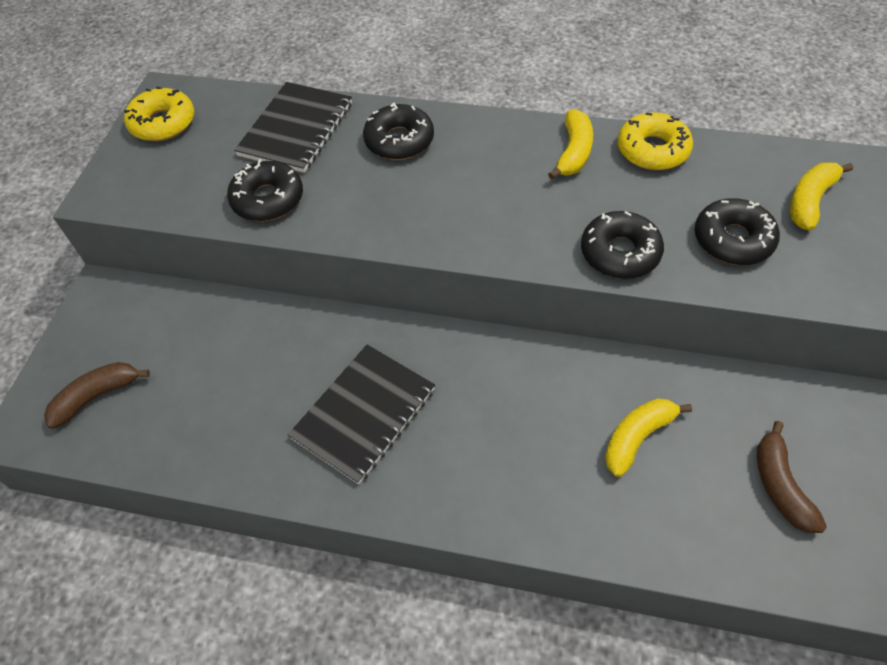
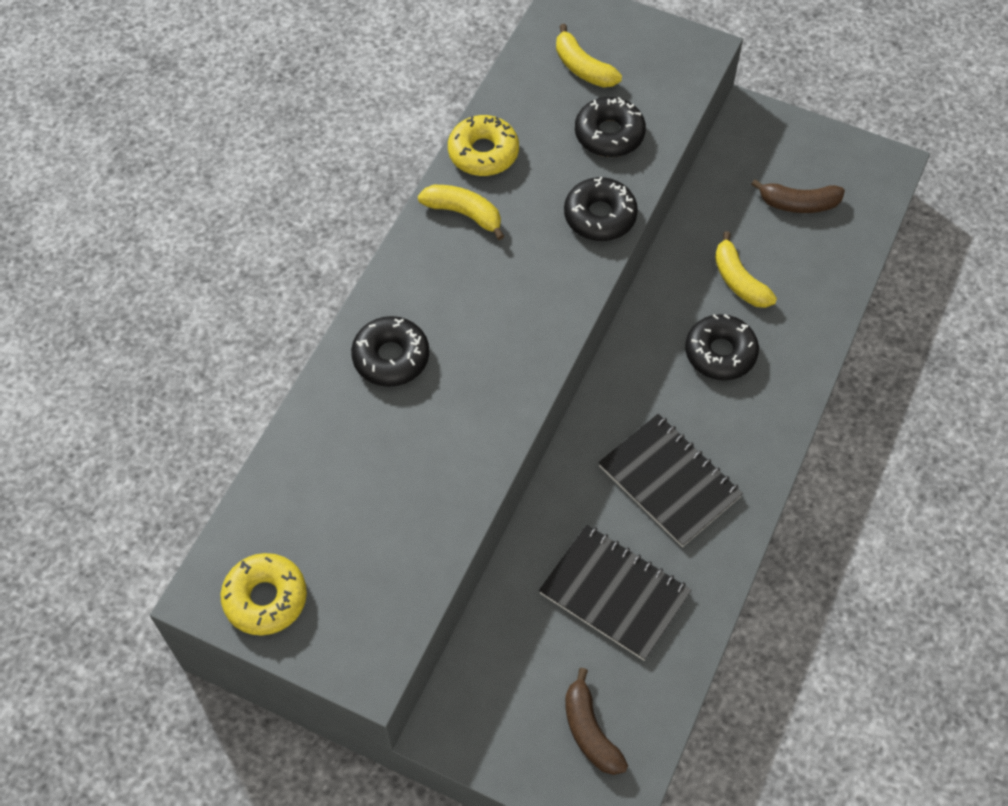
camera: 80 degrees left, 5 degrees up
(268, 199) = (436, 494): black donut -> black donut (720, 353)
(296, 129) = (334, 454): black notebook -> black notebook (614, 593)

